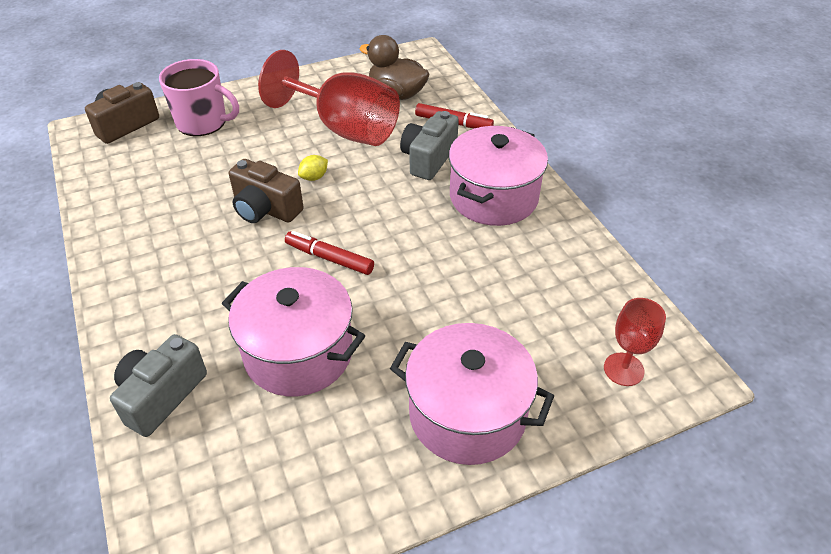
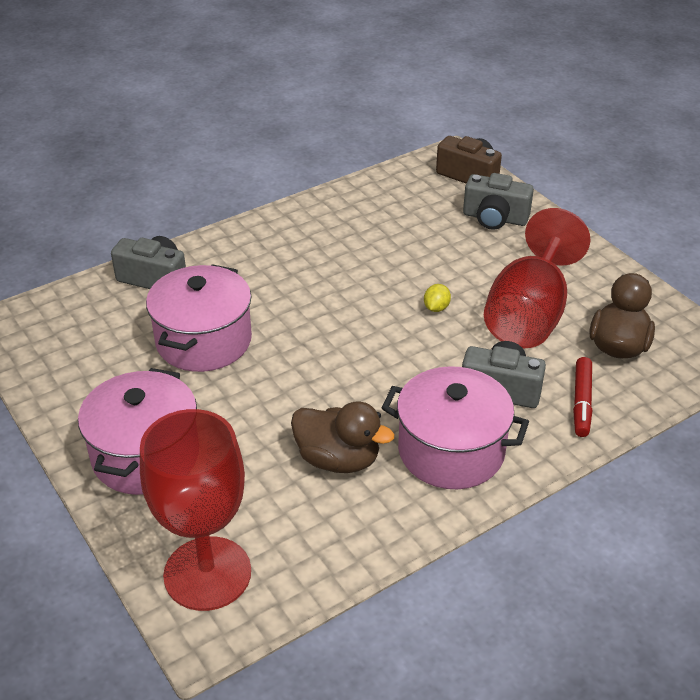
camera: 80 degrees right, 5 degrees down
(203, 122) = (495, 218): pink mug -> grey camera
(265, 209) = (378, 286): brown camera -> none
(314, 177) = (436, 308): yellow lemon -> yellow lemon turned 75 degrees clockwise
(329, 258) = (321, 339): red marker -> none
(493, 265) = (338, 459): none -> brown duck
(623, 369) = (207, 573): red goblet -> red goblet, size x2.05

